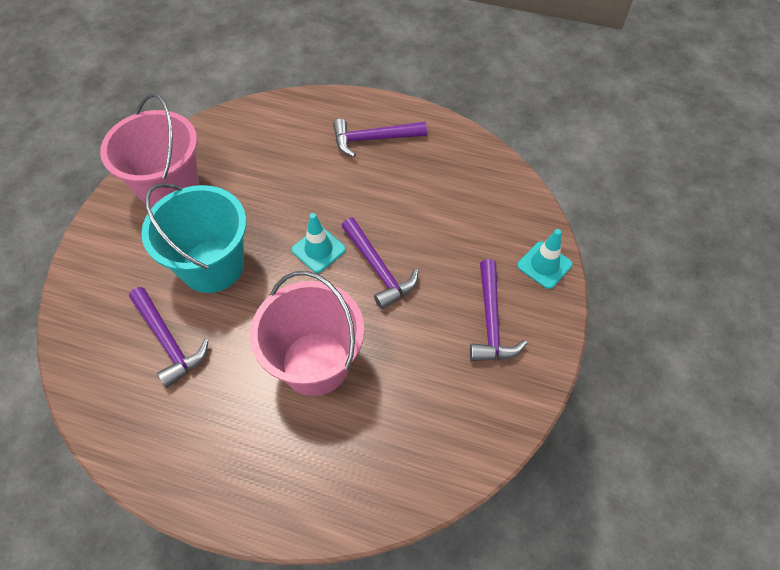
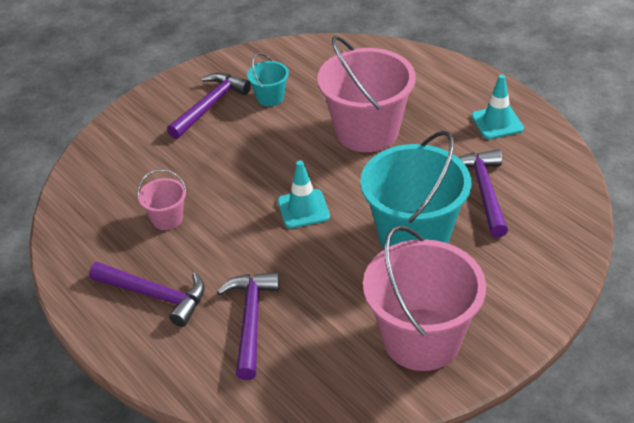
camera: 145 degrees left, 15 degrees down
(378, 269) = (263, 172): purple hammer -> purple hammer (251, 320)
(418, 193) = (167, 219): none -> pink bucket
(443, 362) = (270, 97): none -> turquoise bucket
(544, 265) = (128, 122): turquoise traffic cone -> turquoise traffic cone (497, 122)

